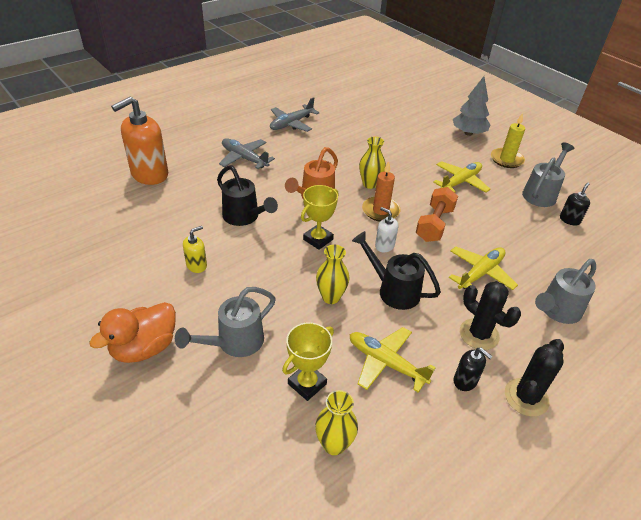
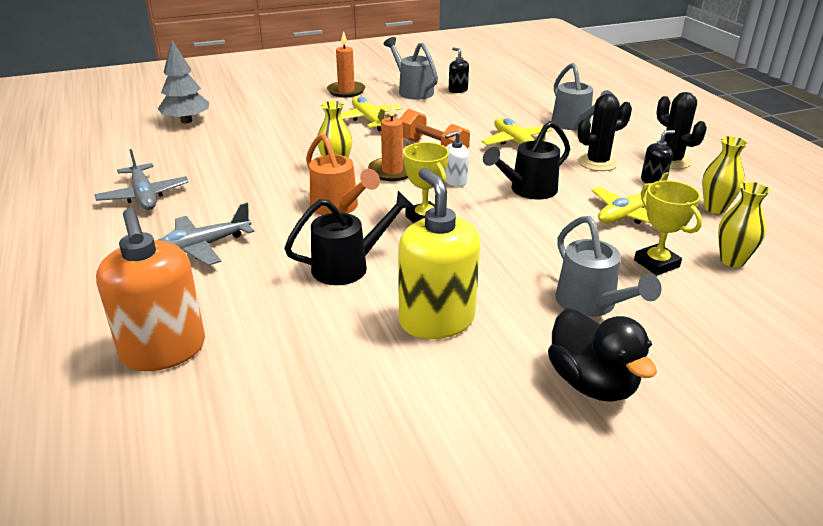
camera: 70 degrees left, 10 degrees down
(144, 348) = (592, 383): orange duck -> black duck
(196, 265) = (436, 320): yellow soap dispenser -> yellow soap dispenser, size x2.13
(331, 297) = (529, 228): yellow vase -> yellow vase (715, 208)
(468, 133) = (281, 96): grey tree -> grey tree (186, 121)
(506, 159) = (346, 91): yellow candle -> orange candle

